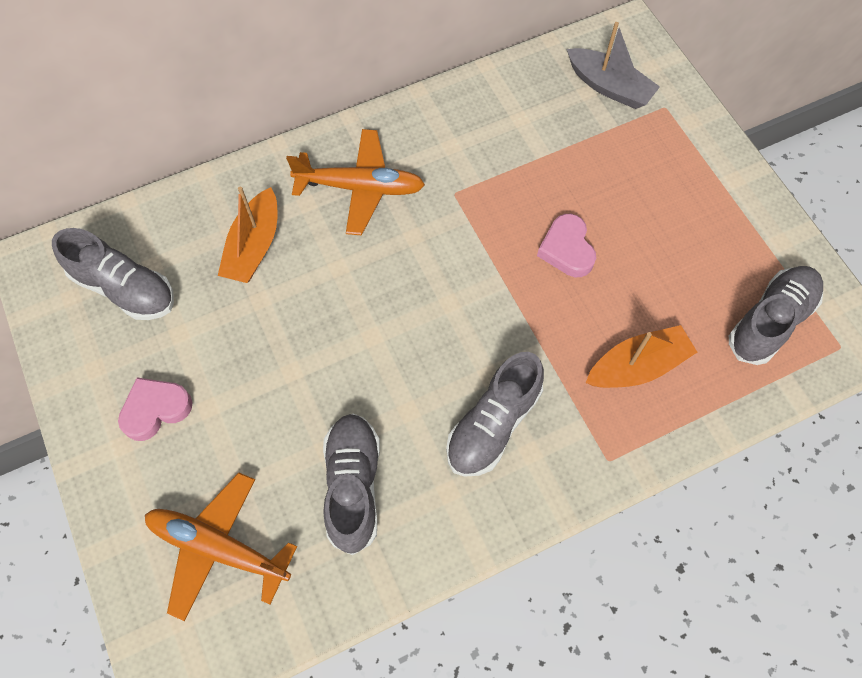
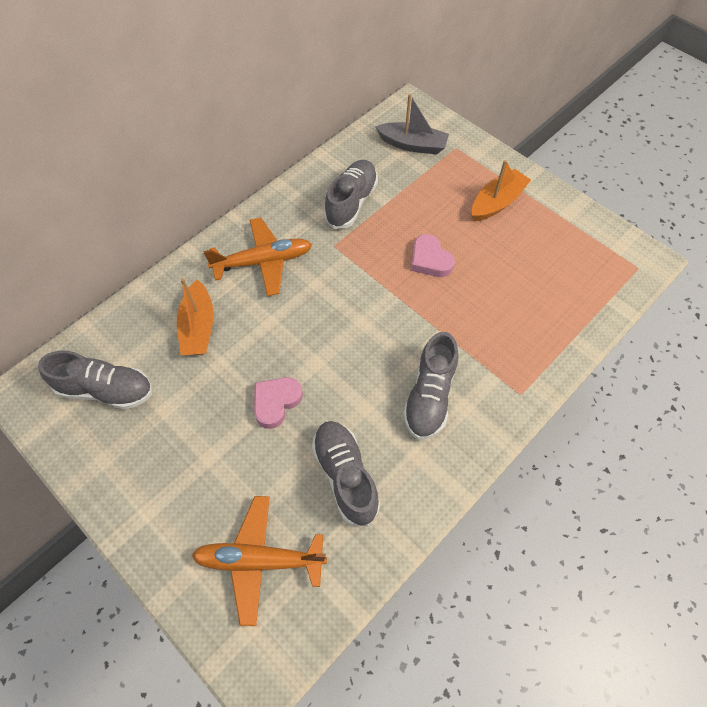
camera: 20 degrees left, 5 degrees down
(156, 409) = (167, 473): pink heart -> pink heart (276, 402)
(637, 366) = (512, 323): orange boat -> orange boat (497, 202)
(770, 321) = (586, 265): grey shoe -> grey shoe (351, 202)

